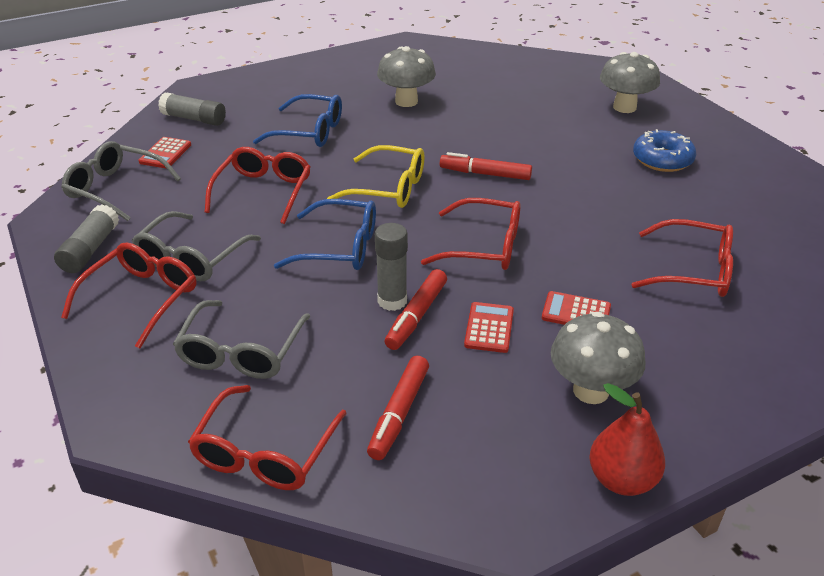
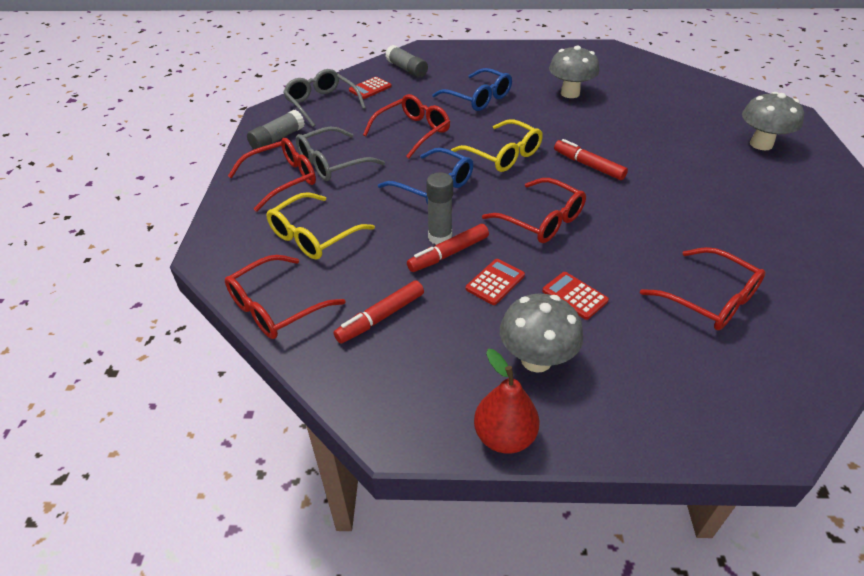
camera: 30 degrees right, 5 degrees up
(241, 352) = (313, 236): grey glasses -> yellow glasses
(662, 159) = (760, 198): blue donut -> none

